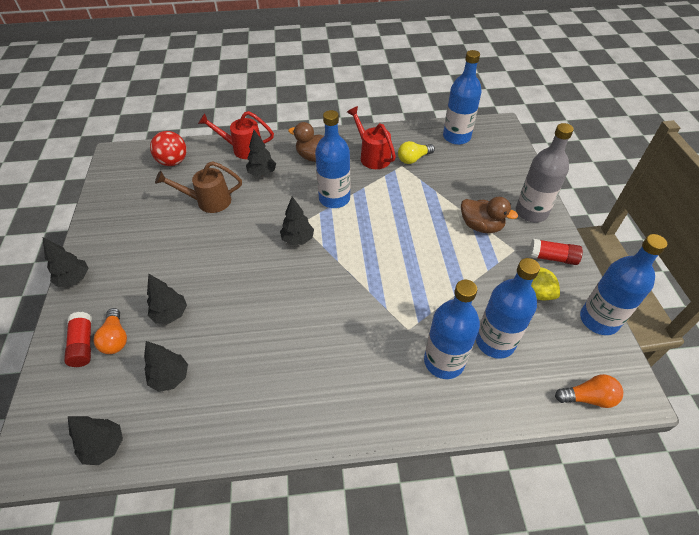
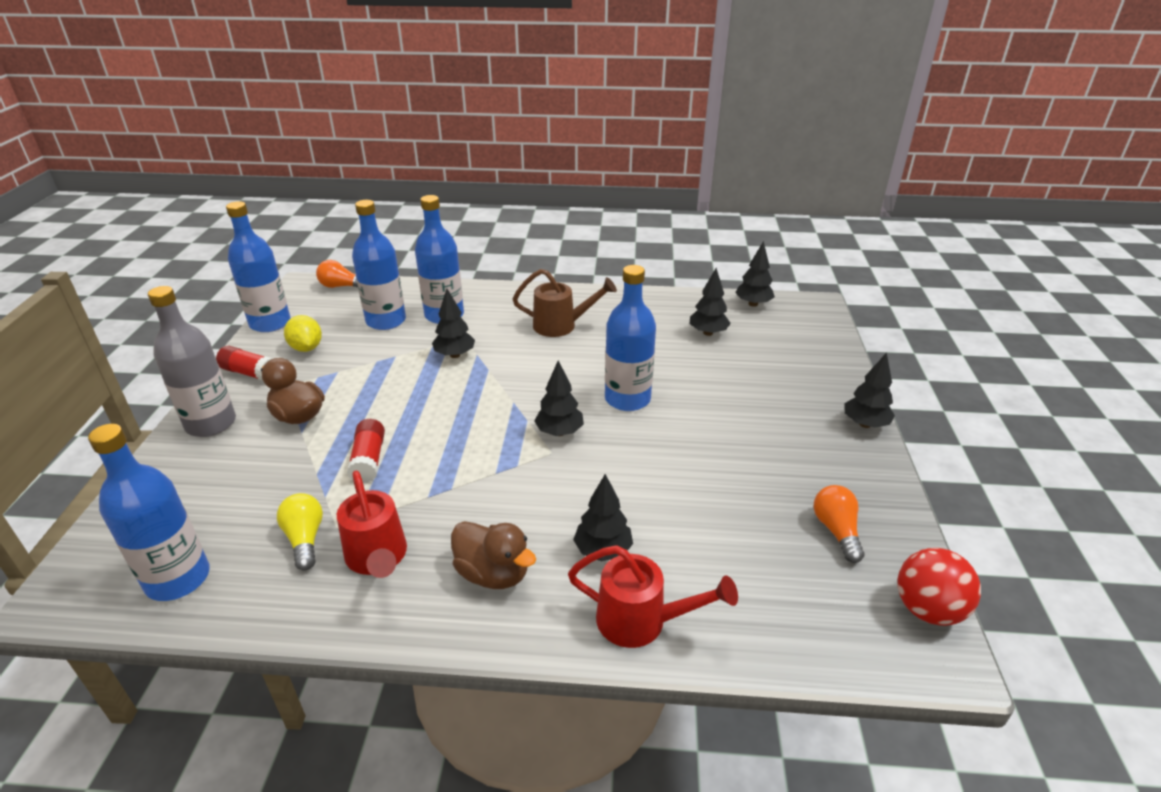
camera: 170 degrees left, 15 degrees down
(83, 344) = (812, 364): red glue stick -> red glue stick (368, 460)
(116, 338) = (777, 364): orange light bulb -> orange light bulb (836, 531)
(171, 314) = (722, 376): black tree -> black tree (455, 355)
(173, 162) = (792, 609): red ball -> red ball (927, 609)
(208, 201) = (700, 508): brown watering can -> brown watering can (561, 326)
(334, 198) = (485, 483): blue bottle -> blue bottle (627, 399)
(413, 159) = (305, 539): yellow light bulb -> yellow light bulb turned 90 degrees counterclockwise

